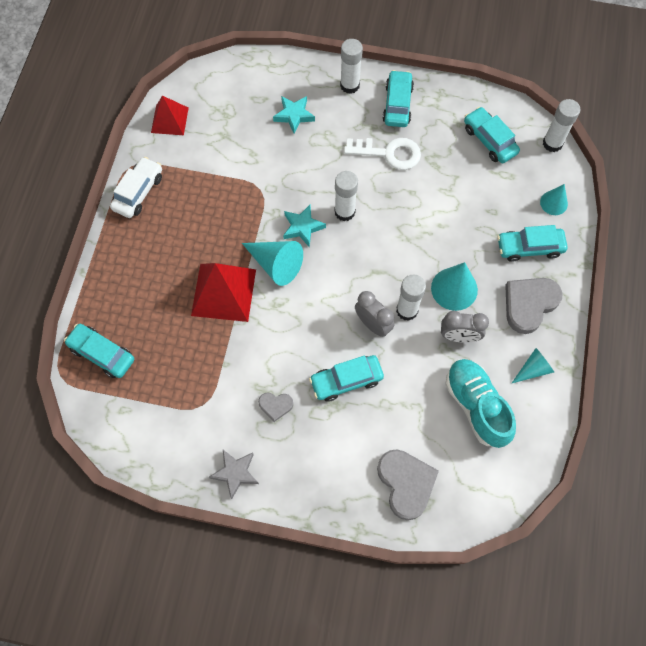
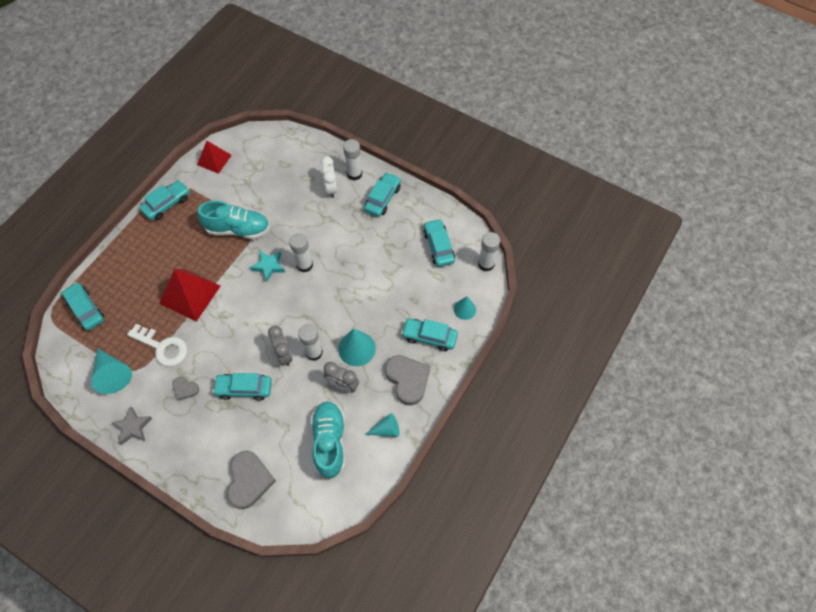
camera: 20 degrees right, 5 degrees down
(138, 192) = (167, 204): white car -> turquoise car
(242, 195) = (238, 229): none -> turquoise shoe
(276, 264) = (236, 287): turquoise cone -> turquoise cone (113, 374)
(294, 115) = (303, 183): turquoise star -> none
(330, 111) = (331, 188): none -> white clock
(389, 153) = (358, 232): white key -> white key (163, 347)
(529, 304) = (407, 379): grey heart -> grey heart turned 90 degrees clockwise

